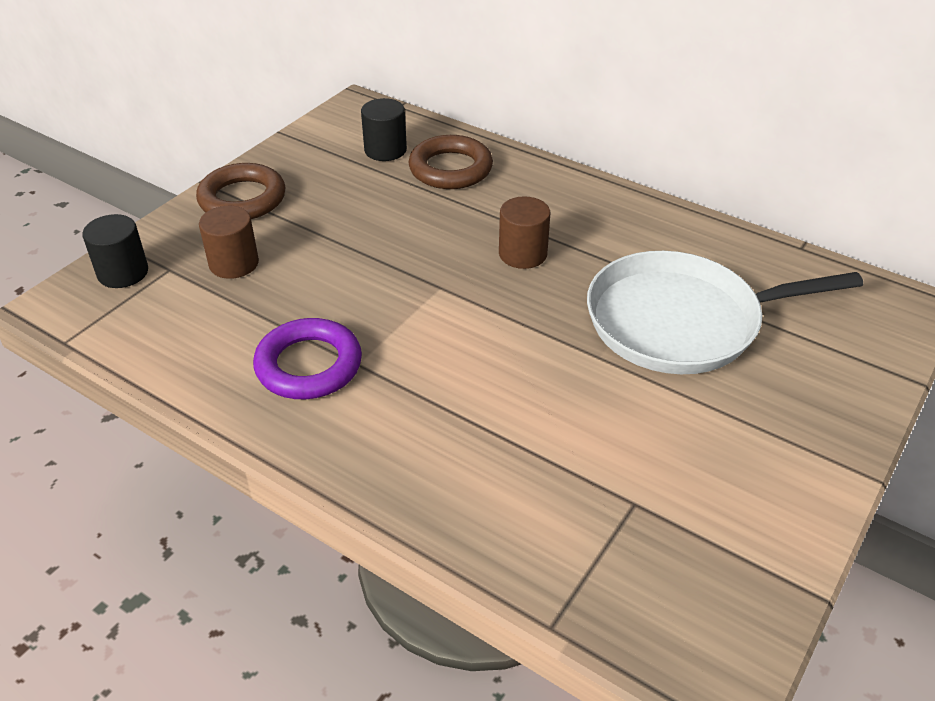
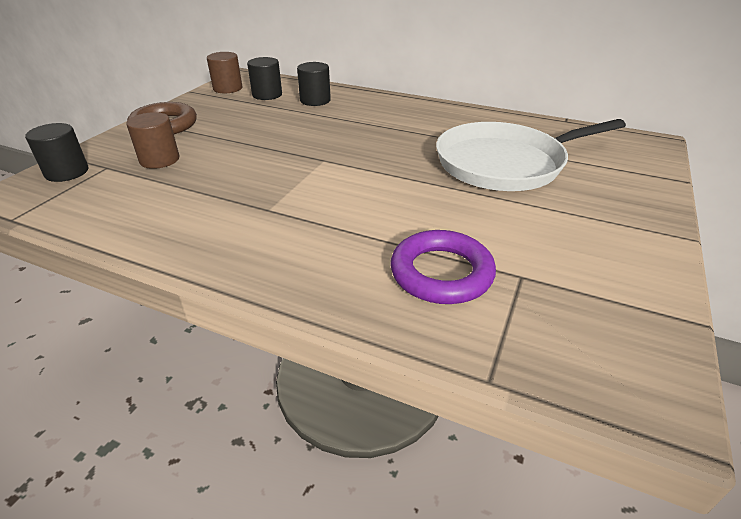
camera: 10 degrees left, 5 degrees down
(309, 365) = (227, 214): purple ring -> purple ring (441, 273)
(450, 169) = (315, 100): brown ring -> black cylinder
(523, 254) = (379, 138): brown cylinder -> brown cylinder (227, 88)

